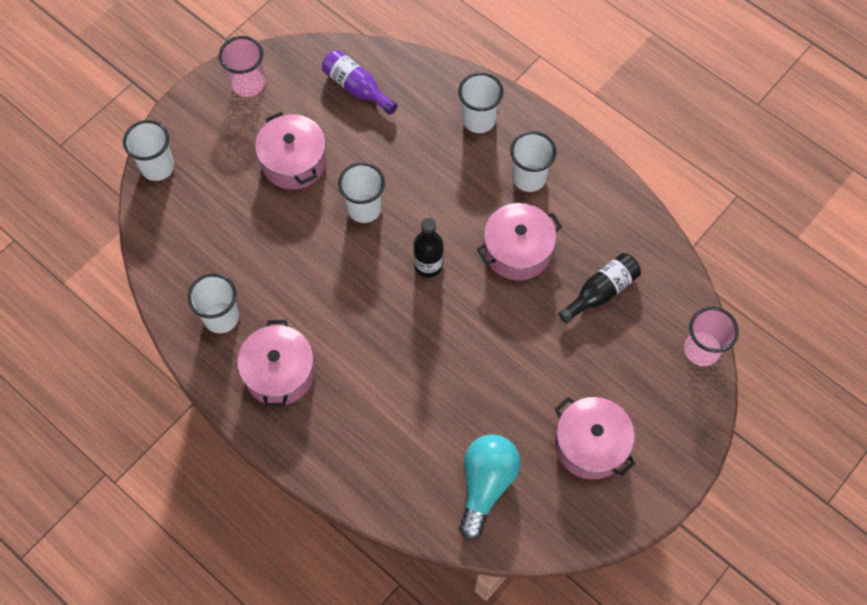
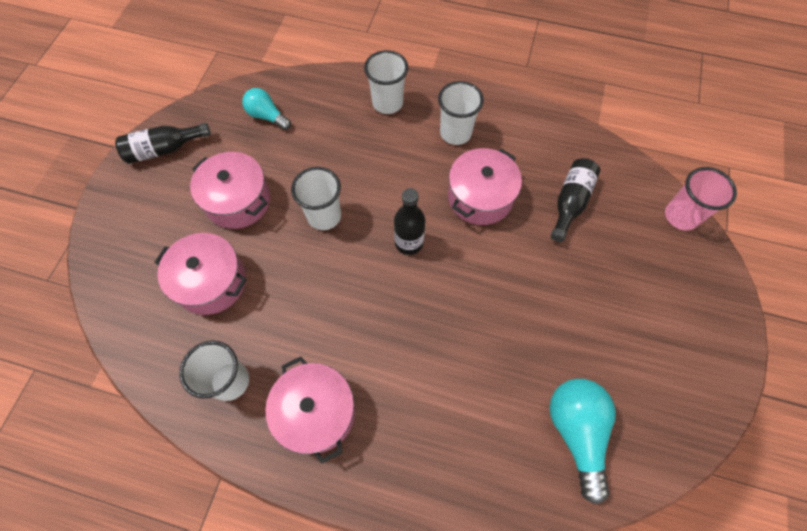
camera: 25 degrees left, 0 degrees up
(157, 167) = (102, 258): white cup -> none
(248, 84) = (164, 149): pink cup -> black bottle
(357, 88) = (267, 116): purple bottle -> turquoise light bulb
(590, 445) = (645, 344): pink pot -> pink pot (211, 282)

